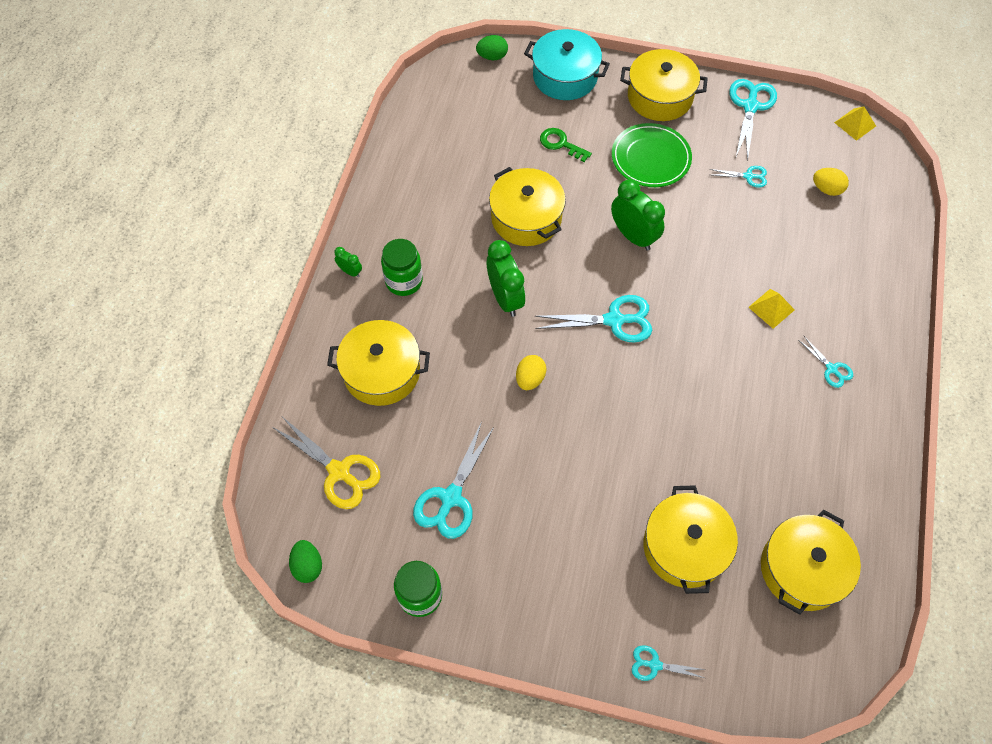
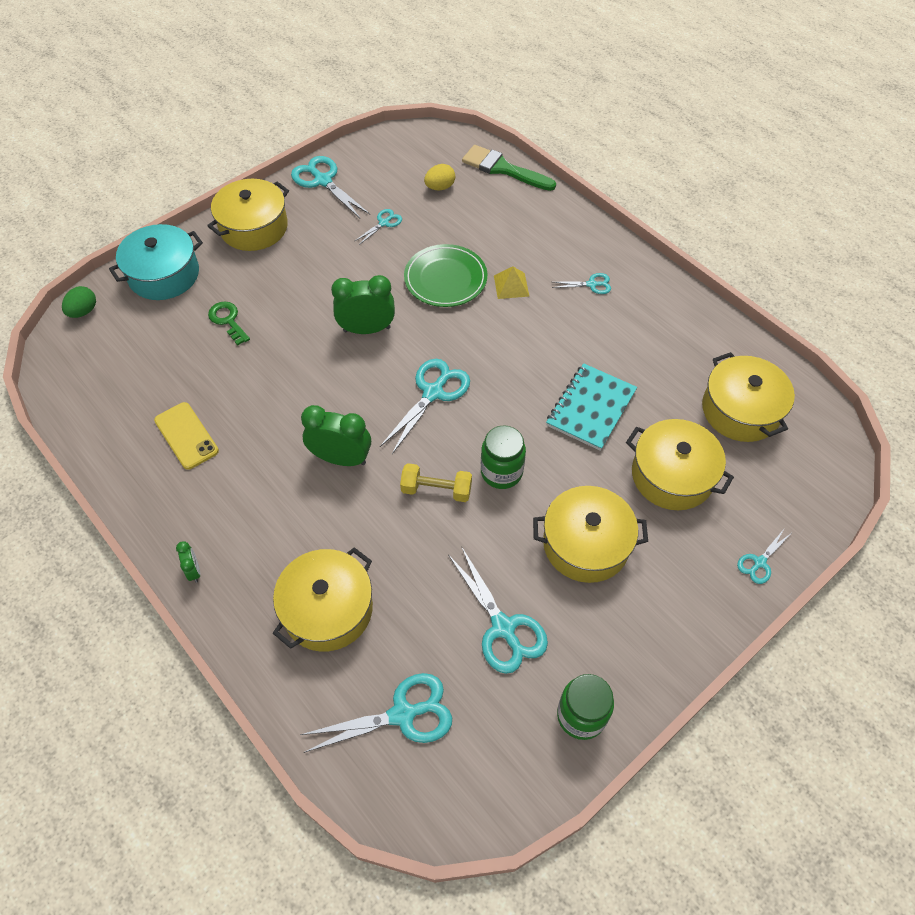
camera: 55 degrees left, 5 degrees down
(308, 566) = (481, 807): green egg -> none
(339, 472) = (403, 714): yellow scissors -> turquoise scissors
(350, 272) = (194, 571): green clock -> green clock turned 90 degrees clockwise
(404, 281) = (248, 530): green jar -> green jar (501, 472)
(445, 191) = (186, 436): none -> yellow phone
(526, 218) = (276, 392): yellow pot -> yellow pot (586, 544)
(530, 379) = (436, 490): yellow egg -> yellow dumbbell
(561, 144) = (228, 320): green key -> green key turned 75 degrees clockwise
(650, 158) = (305, 270): green plate -> green plate (445, 279)
(698, 444) = (591, 408): none -> turquoise notebook
(855, 124) = (401, 135): yellow pyramid -> none
(896, 221) = (503, 169): none -> green brush

